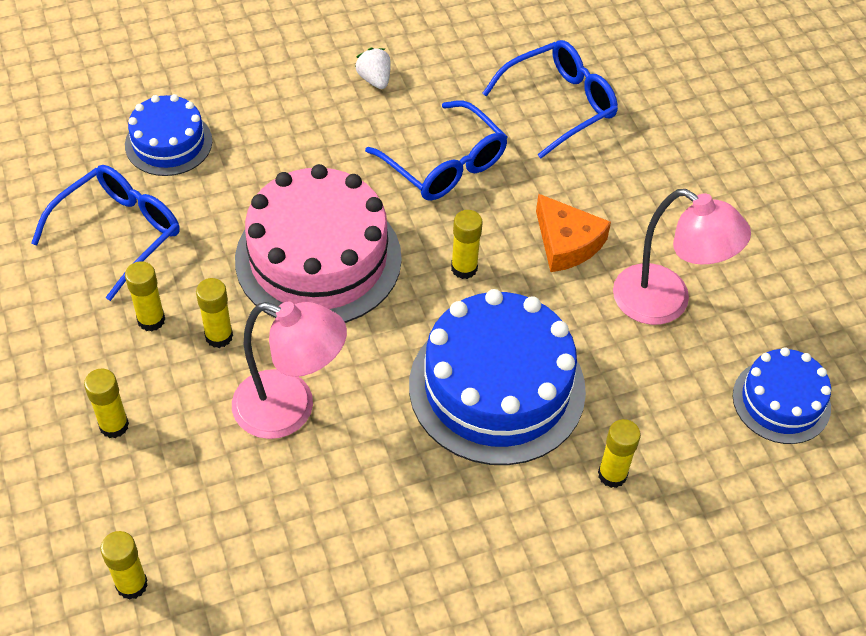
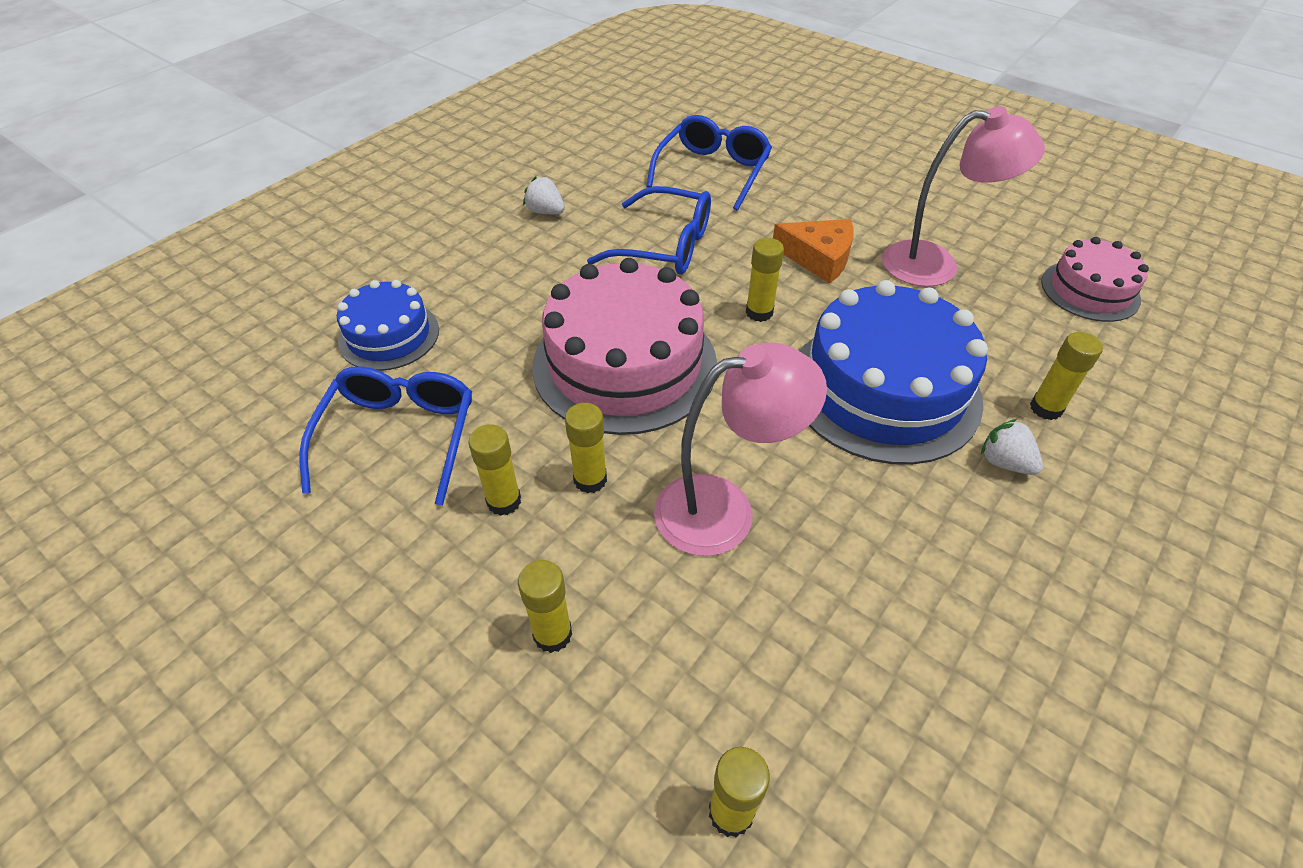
camera: 30 degrees left, 5 degrees down
(528, 494) = (1004, 462): none -> white strawberry
(781, 401) = (1090, 290): blue cake -> pink cake

